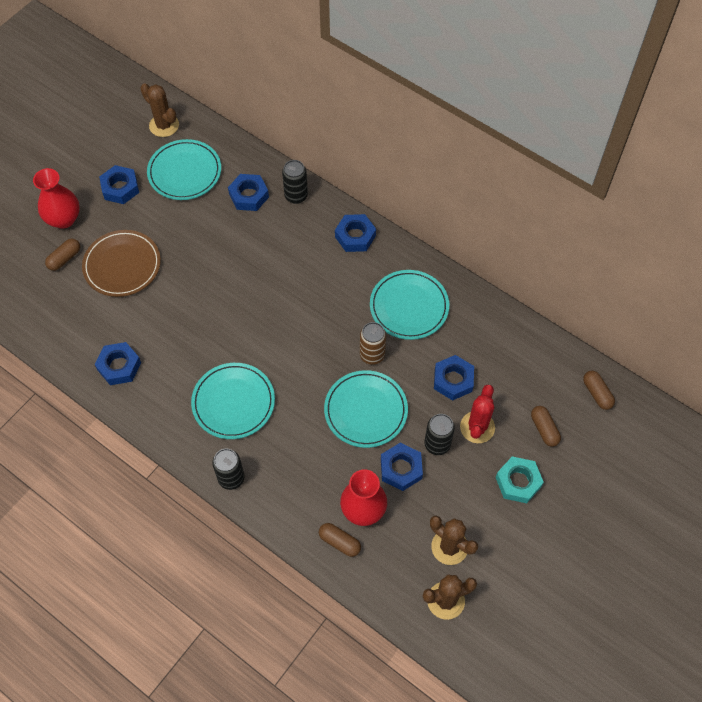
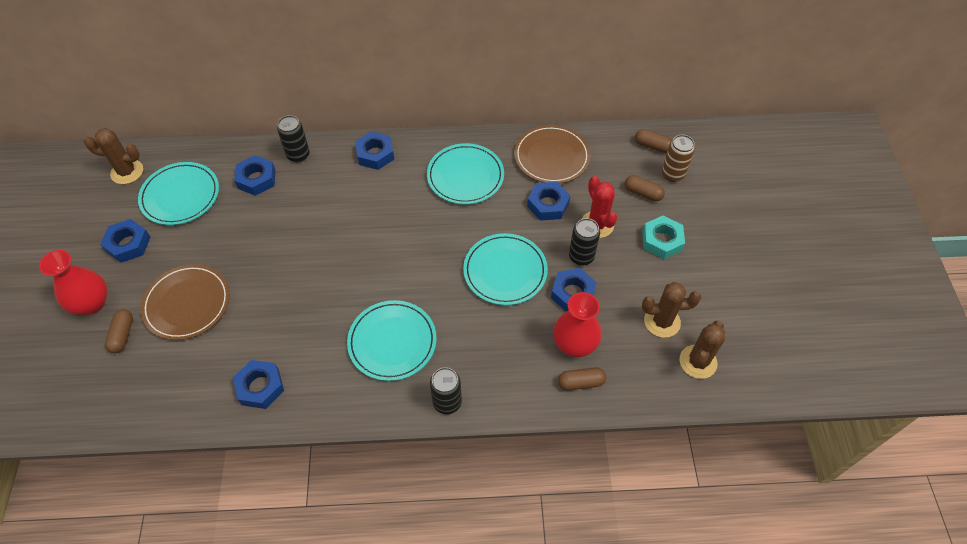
camera: 40 degrees left, 5 degrees down
(372, 355) = (471, 228): brown can -> brown can (672, 174)
(497, 340) = (551, 157): none -> brown plate

